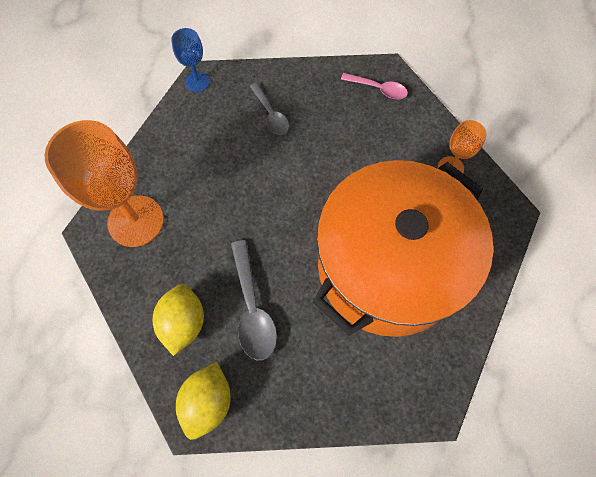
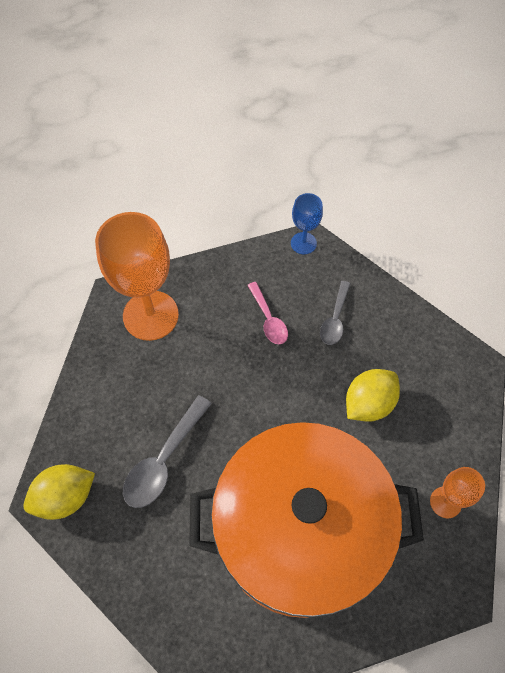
camera: 45 degrees right, 5 degrees down
(183, 323) = (107, 423): yellow lemon -> yellow lemon (368, 403)
(378, 89) = (452, 375): pink spoon -> pink spoon (268, 319)

